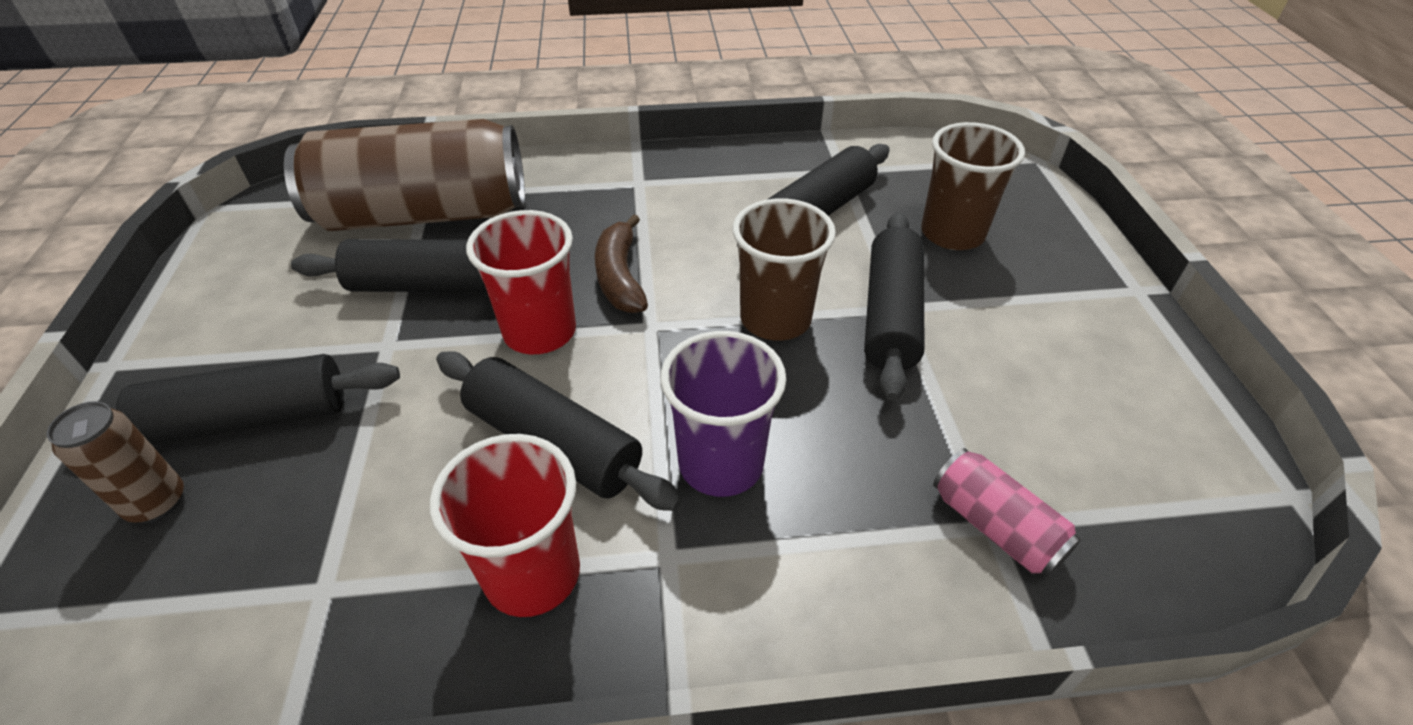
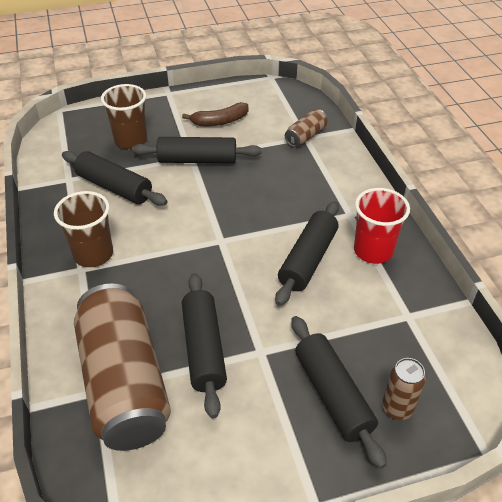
camera: 100 degrees left, 0 degrees up
(540, 332) = (235, 284): red cup -> none
(620, 277) = (183, 259): brown banana -> brown banana (220, 121)
(721, 464) = (301, 205): purple cup -> none
(775, 319) = (207, 196): brown cup -> brown cup (93, 254)
(995, 526) = (305, 136): pink can -> brown can

